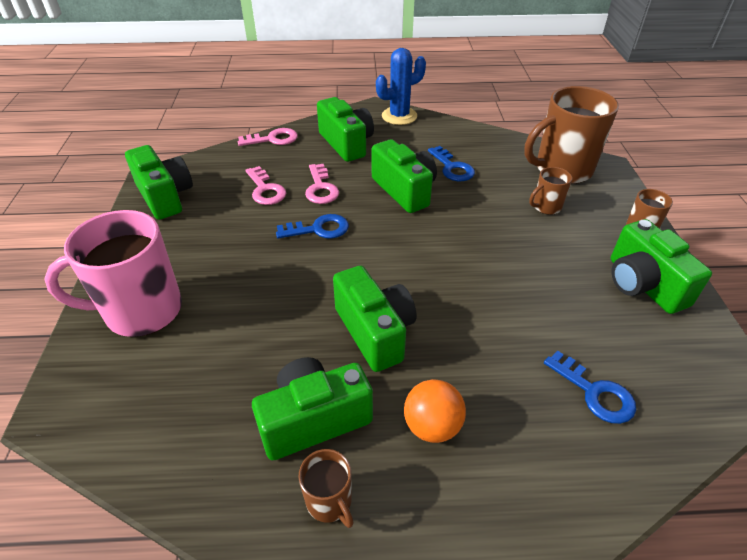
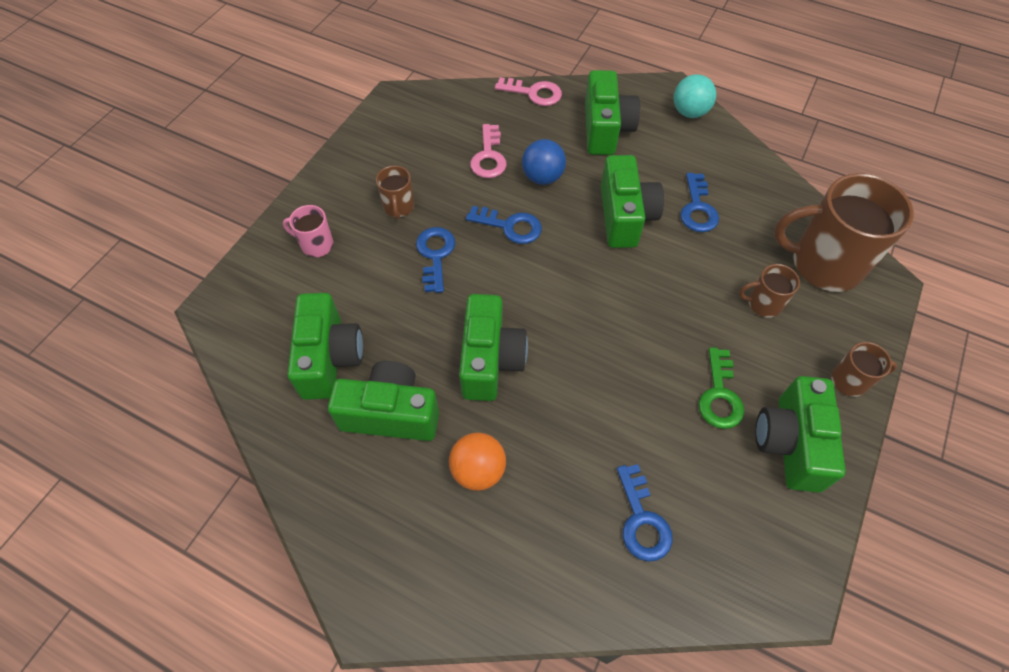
camera: 30 degrees right, 15 degrees up
(141, 311) = (316, 245): pink mug -> pink mug, size x0.47
(165, 196) = (395, 126): green camera -> green camera (329, 358)
(267, 274) = (435, 255): none -> blue key
(321, 188) = (542, 177): pink key -> blue ball
(329, 501) = (362, 485): brown mug -> brown mug (399, 207)
(399, 116) = (689, 112): blue cactus -> turquoise ball
(569, 276) = (719, 395): none -> green key

